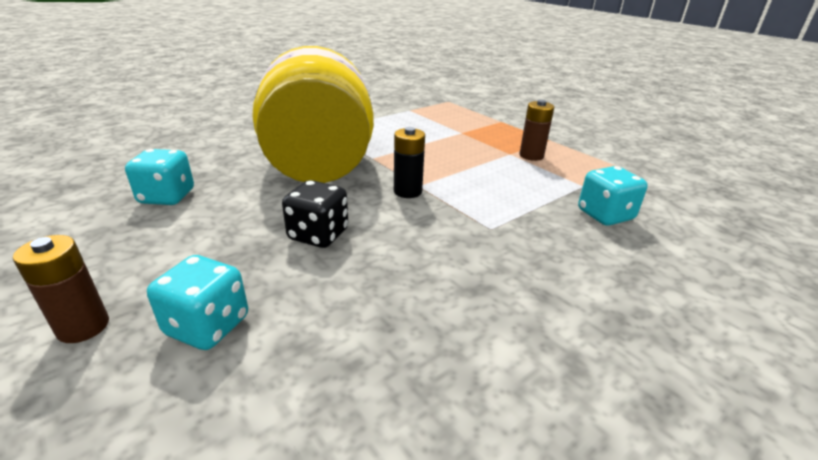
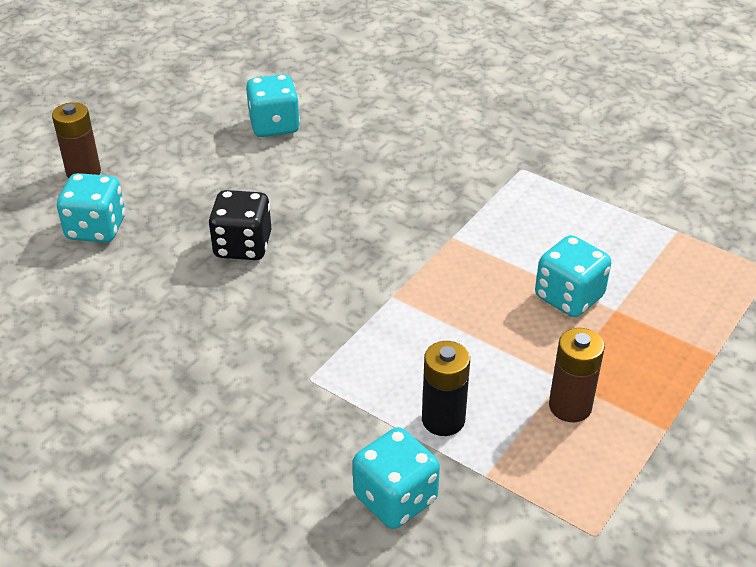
camera: 75 degrees right, 10 degrees up
(319, 167) = (397, 200): yellow jar -> none
(407, 191) = (370, 290): black battery -> black battery (443, 420)
(446, 140) = (569, 297): none -> turquoise dice

